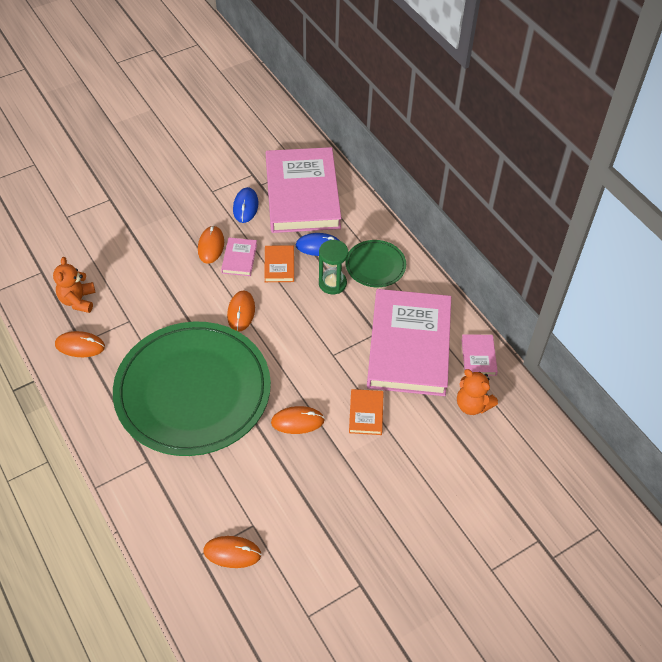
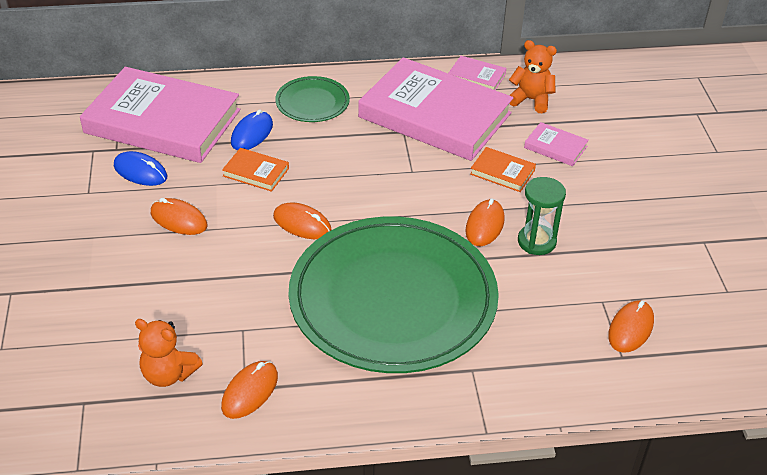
camera: 65 degrees left, 10 degrees down
(239, 258) = (219, 201): pink book -> pink book (555, 147)
(332, 283) = (313, 140): green hourglass -> green hourglass (536, 241)
(472, 405) = (531, 100): orange teddy bear -> orange teddy bear turned 135 degrees counterclockwise

